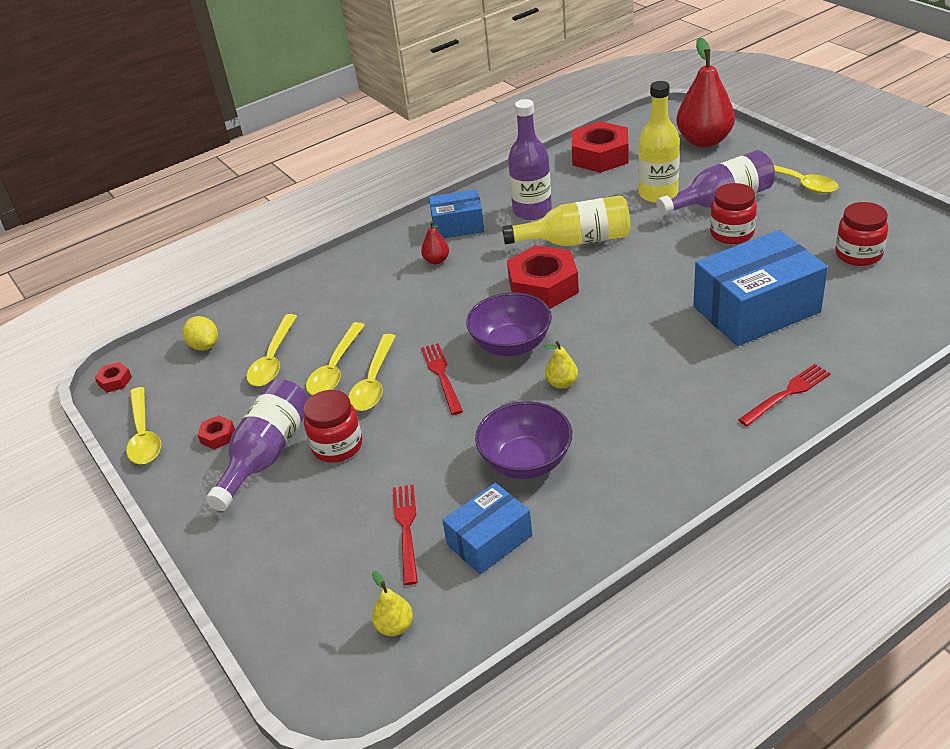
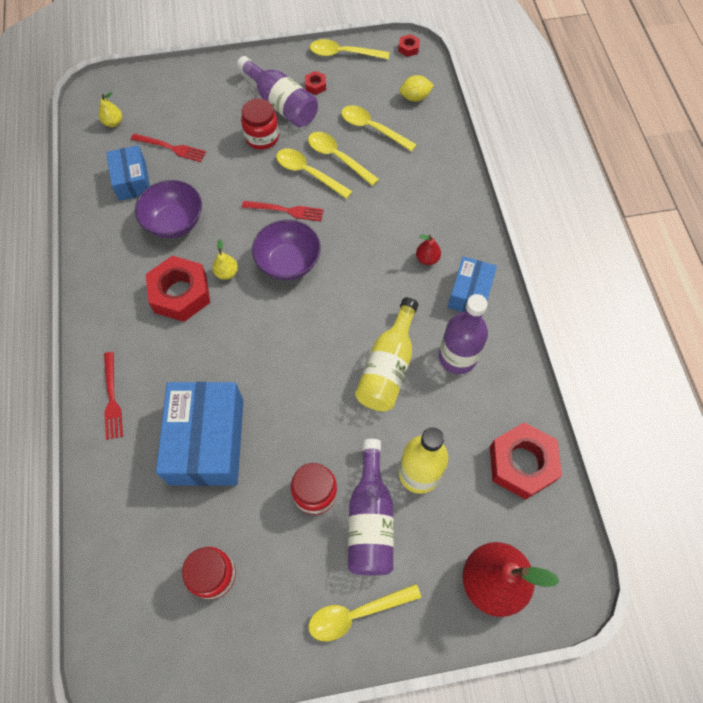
camera: 110 degrees right, 25 degrees up
(543, 286) = (342, 313): red nut -> red nut (180, 293)

